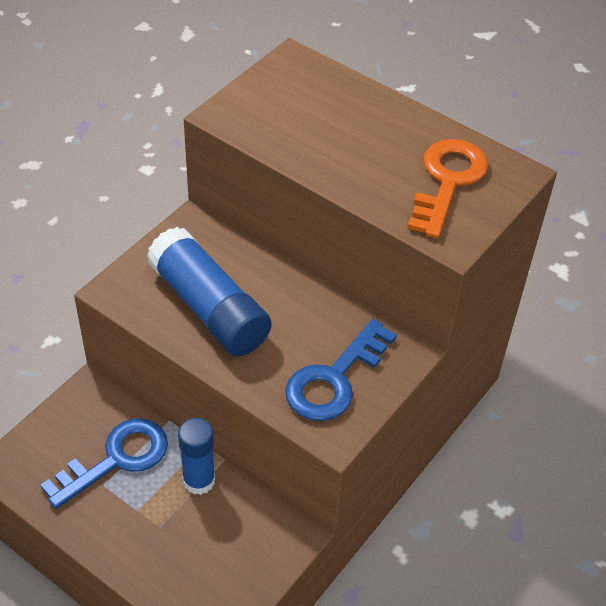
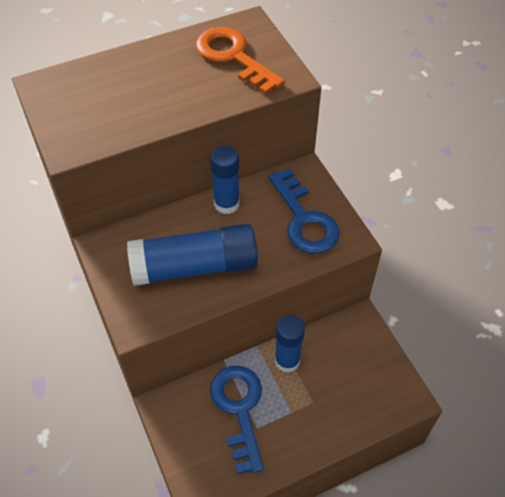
camera: 60 degrees left, 5 degrees up
(309, 300) = (226, 204): none -> blue glue stick

